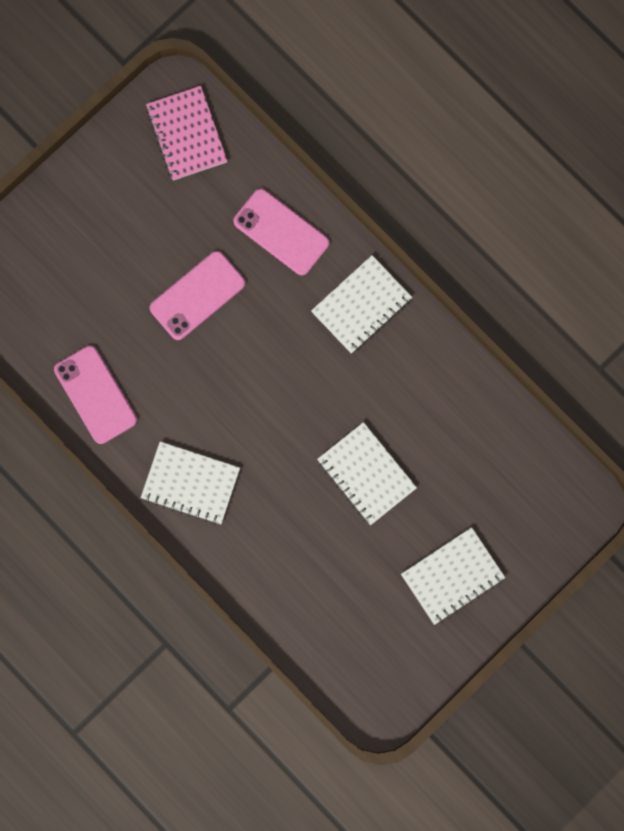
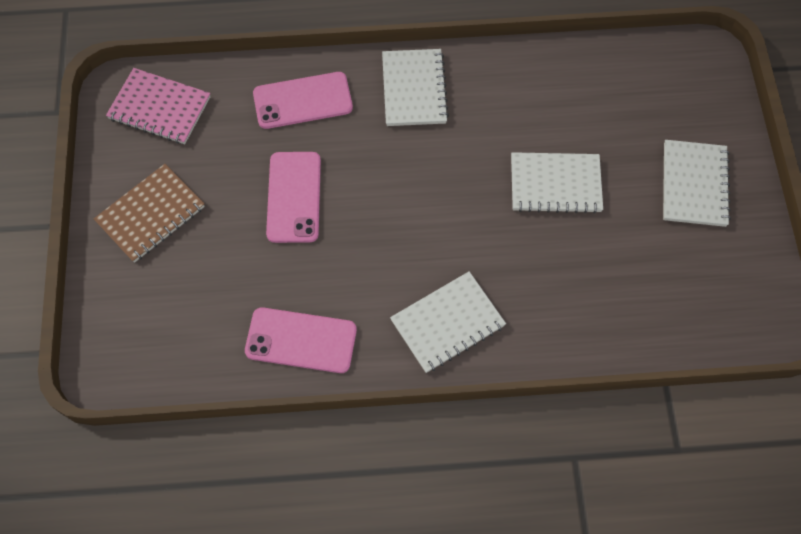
camera: 50 degrees left, 15 degrees down
(100, 208) = (151, 214): none -> brown notebook

